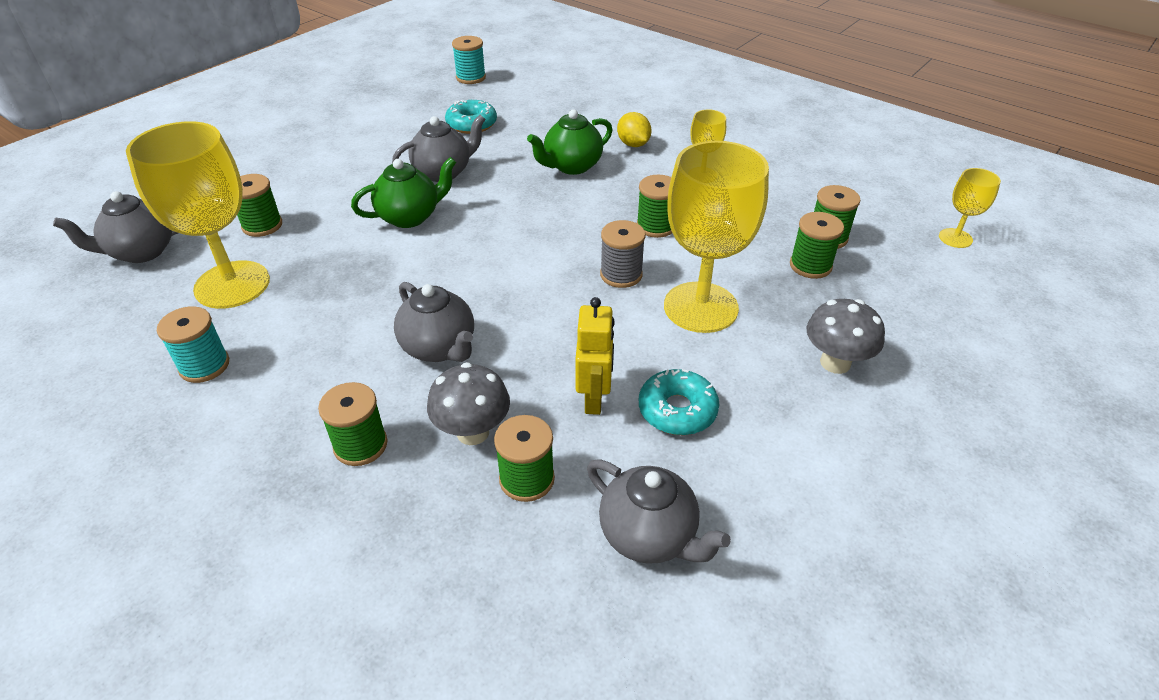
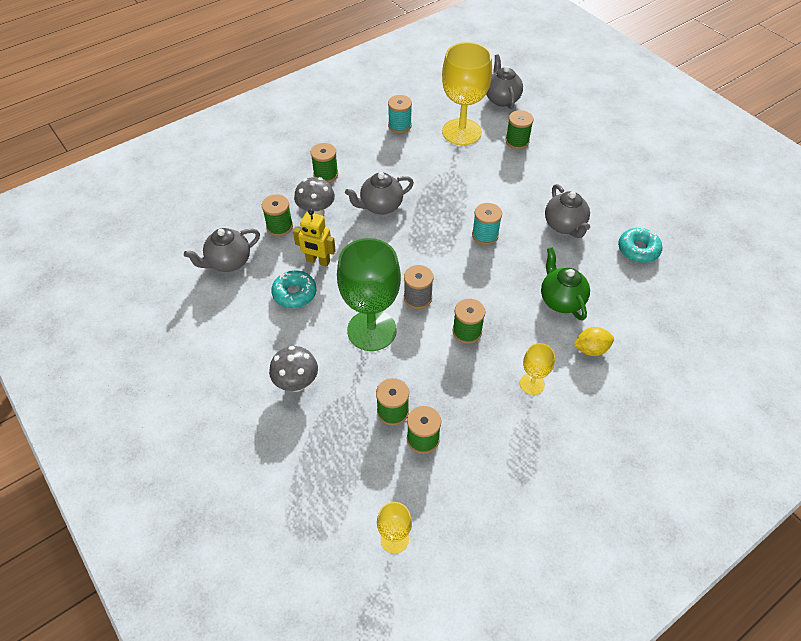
camera: 105 degrees right, 10 degrees up
(410, 217) = (511, 204): green teapot -> none
(471, 78) = (728, 260): turquoise spool -> turquoise spool (485, 235)
(700, 307) = (371, 330): yellow goblet -> green goblet

